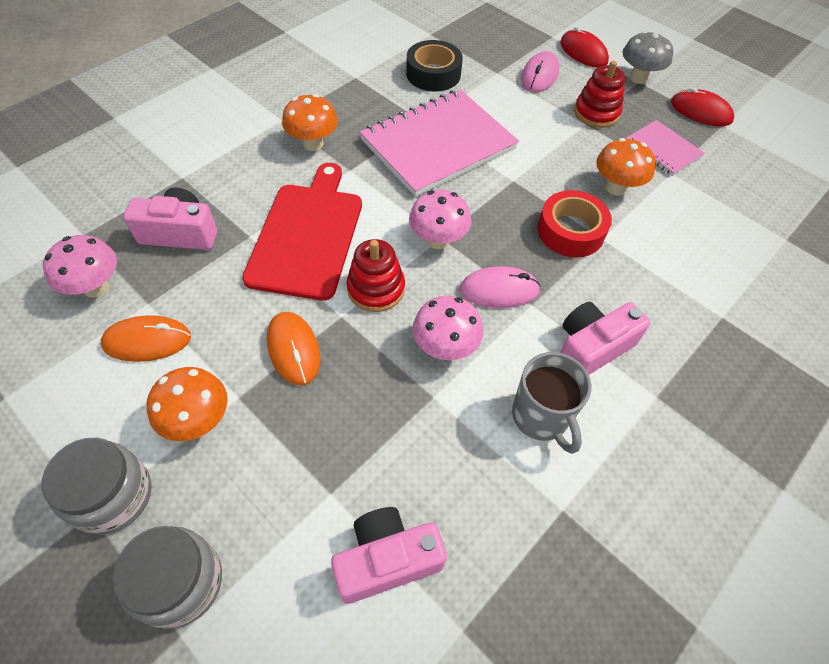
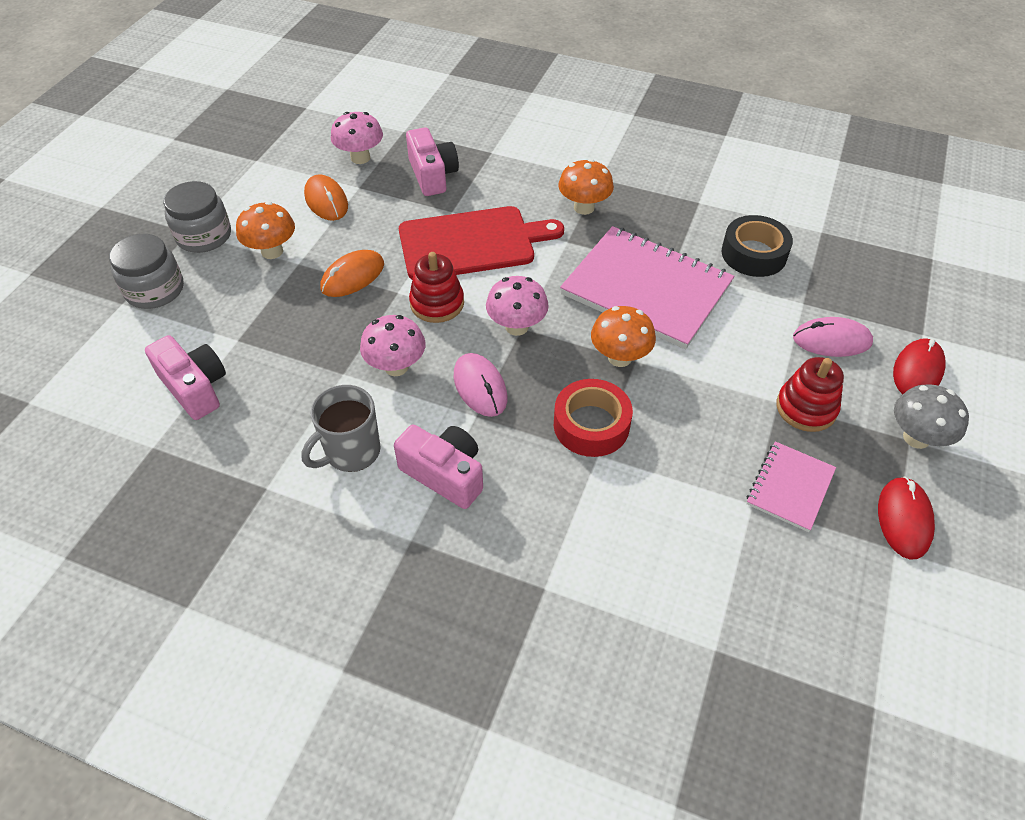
camera: 70 degrees right, 5 degrees down
(616, 187) = (687, 452): orange mushroom -> orange mushroom (619, 357)

